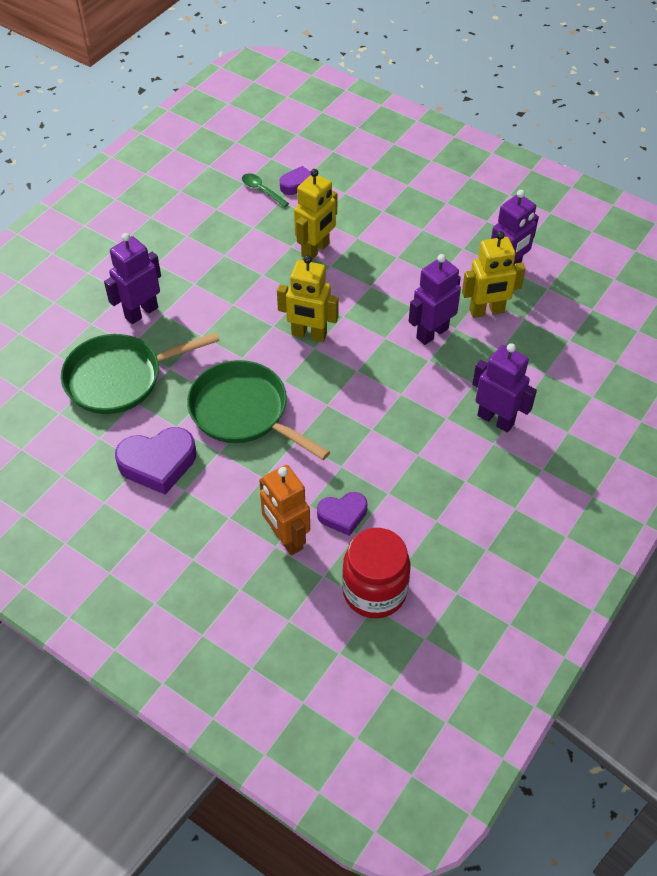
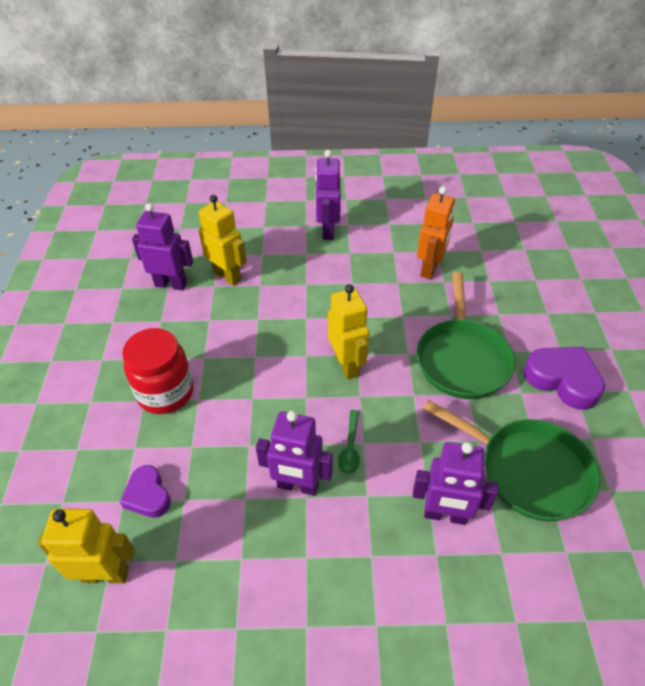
camera: 125 degrees left, 5 degrees down
(261, 190) = (178, 531): green spoon -> green spoon (350, 448)
(286, 538) = (524, 277): orange robot -> orange robot (430, 268)
(316, 250) = (240, 421): yellow robot -> yellow robot (106, 574)
(343, 515) = (477, 261): purple heart -> none
(374, 591) = (506, 225): red jar -> red jar (165, 392)
(432, 333) = (277, 294): purple robot -> purple robot (297, 486)

